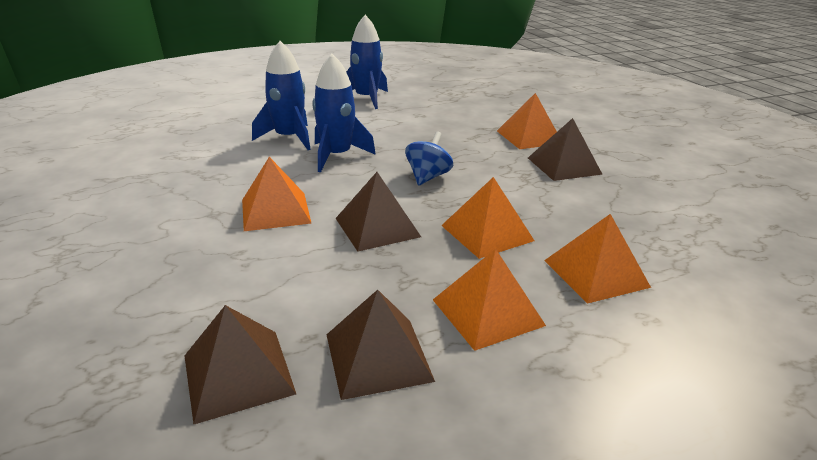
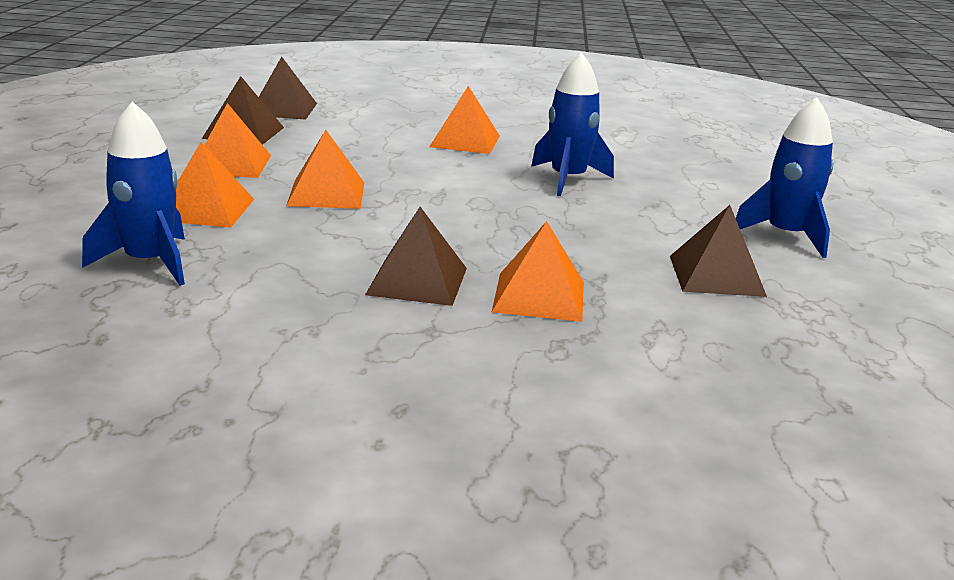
camera: 115 degrees right, 5 degrees down
(289, 138) = (640, 170): blue rocket -> blue rocket (149, 263)
(377, 227) = (393, 163): brown pyramid -> brown pyramid (716, 275)
(428, 177) = (470, 203): blue spinning top -> none

